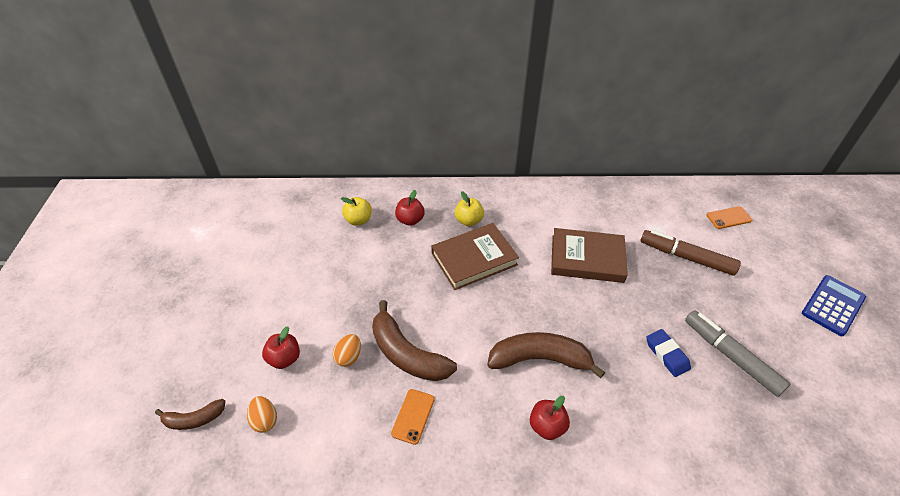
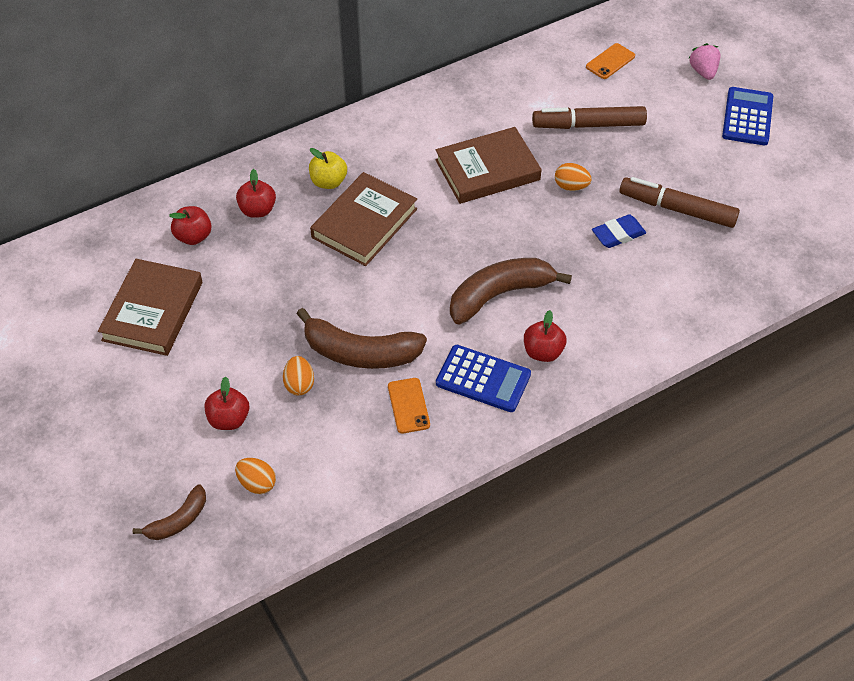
camera: 30 degrees left, 5 degrees up
(297, 257) = (153, 311): none -> brown book
(358, 220) = (193, 237): yellow apple -> red apple
(484, 424) = (483, 379): none -> blue calculator
(646, 298) = (571, 186): none -> orange egg
(666, 354) = (618, 234): blue eraser -> blue eraser turned 60 degrees counterclockwise
(731, 356) = (677, 209): grey marker -> brown marker
(806, 254) = (703, 72): none -> pink strawberry

